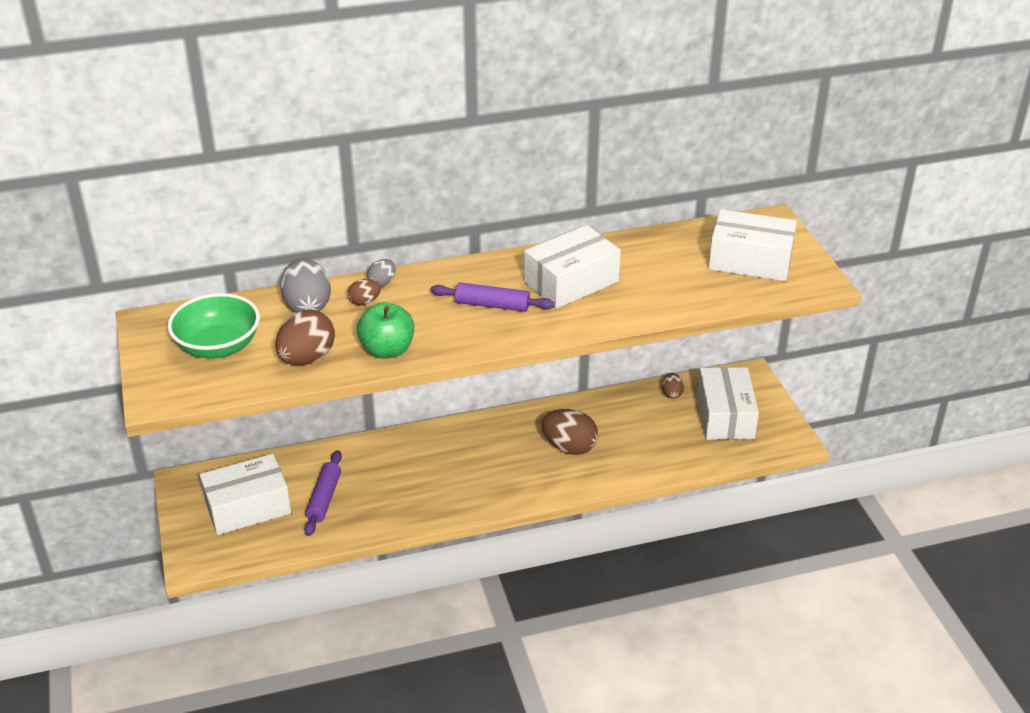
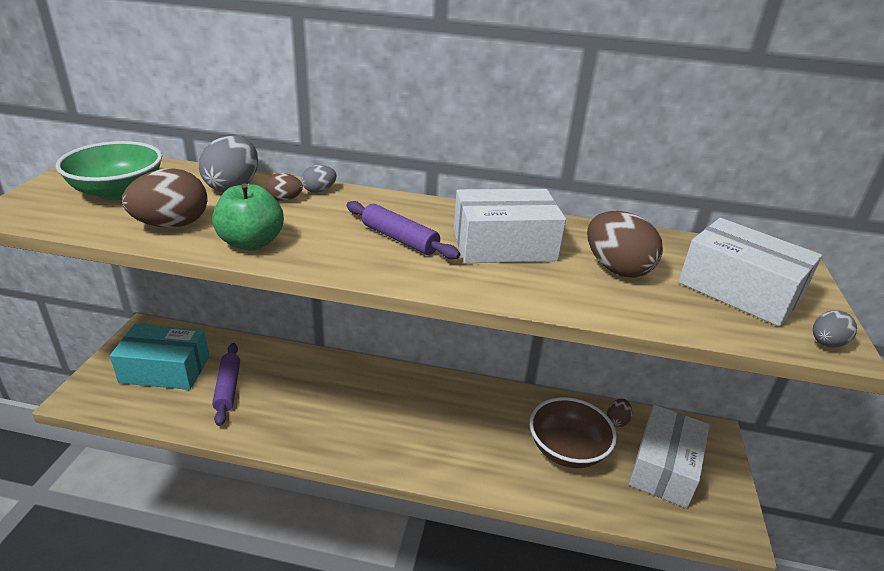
camera: 25 degrees right, 5 degrees down
(247, 507) = (165, 369): white box -> turquoise box
(324, 498) = (228, 388): purple rolling pin -> purple rolling pin turned 45 degrees counterclockwise
(569, 447) = (478, 433): brown egg -> brown egg (616, 269)
(646, 432) = (567, 449): none -> brown bowl
(817, 283) = (826, 343): none -> grey egg

